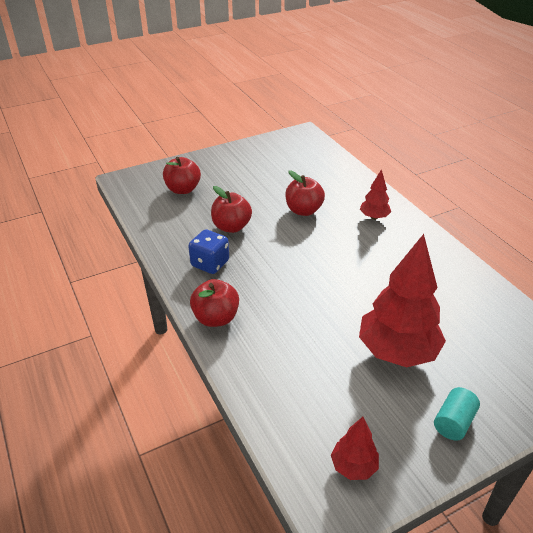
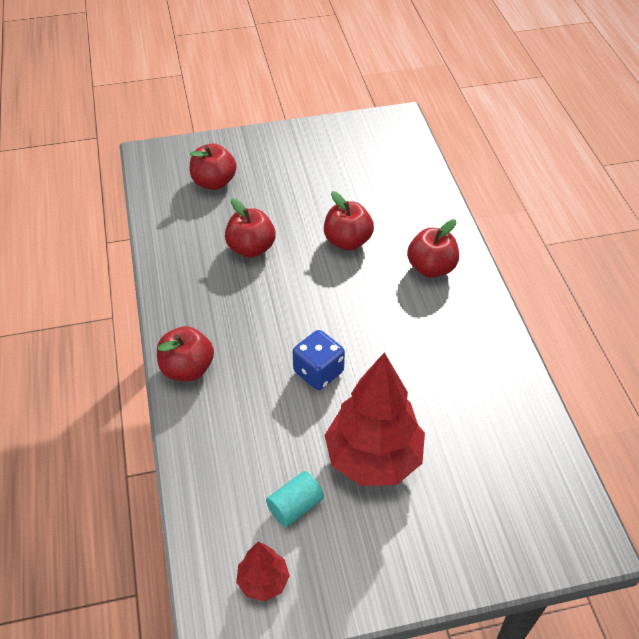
camera: 15 degrees right, 10 degrees up
(210, 263) = (207, 295): blue dice -> blue dice (318, 372)
(374, 217) = (431, 268): red tree -> red apple
(453, 422) = (396, 559): turquoise cylinder -> turquoise cylinder (295, 506)

